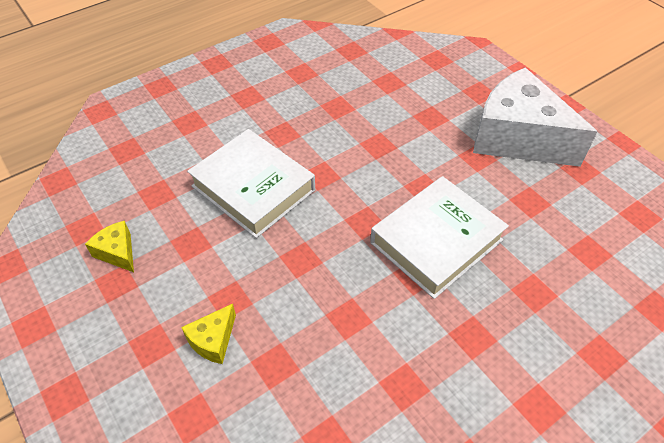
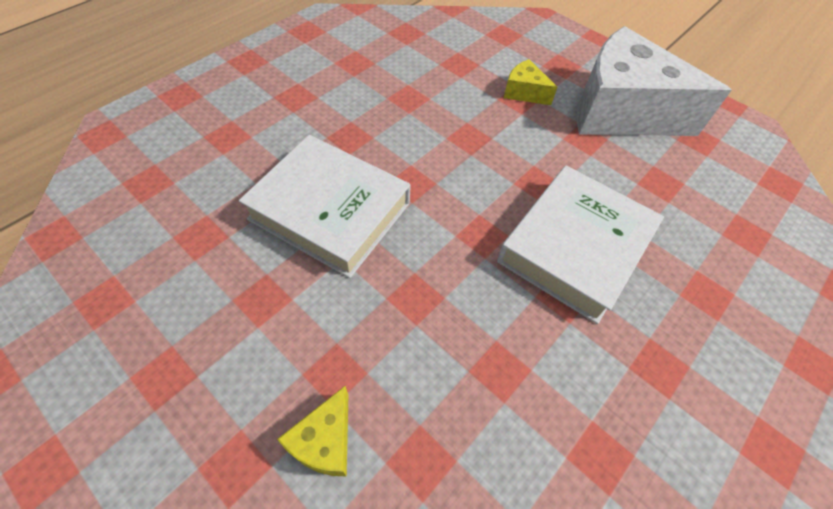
camera: 15 degrees left, 5 degrees up
(117, 252) = (158, 330): yellow cheese -> yellow cheese (524, 92)

